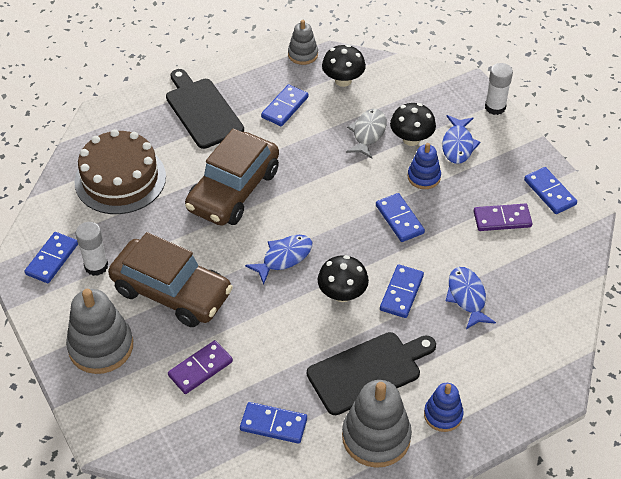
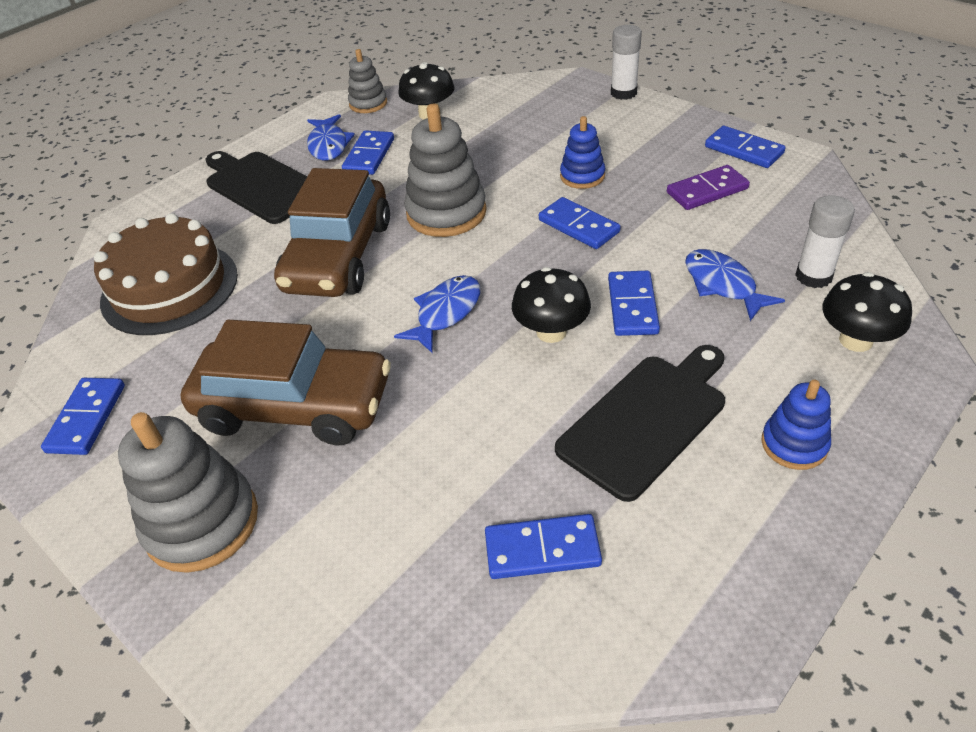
camera: 15 degrees left, 5 degrees down
(96, 266) = (162, 407): white glue stick -> white glue stick (813, 276)
(200, 369) = (383, 502): purple domino -> none
(368, 133) = (487, 153): grey fish -> none
(376, 437) = (716, 512): grey stacking toy -> grey stacking toy (446, 213)
(411, 139) = (544, 145): black mushroom -> black mushroom (855, 340)
(458, 145) = (603, 136): blue fish -> blue fish (328, 145)

